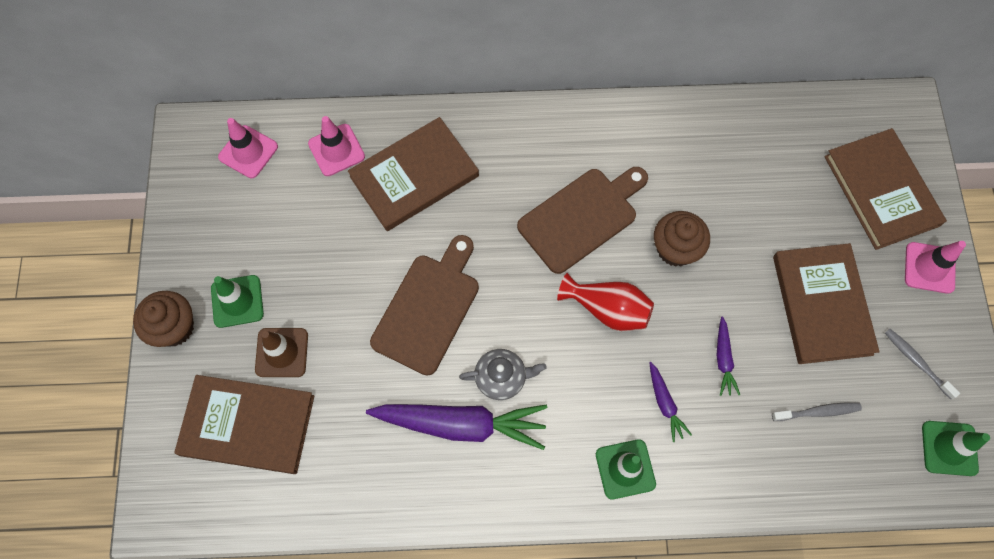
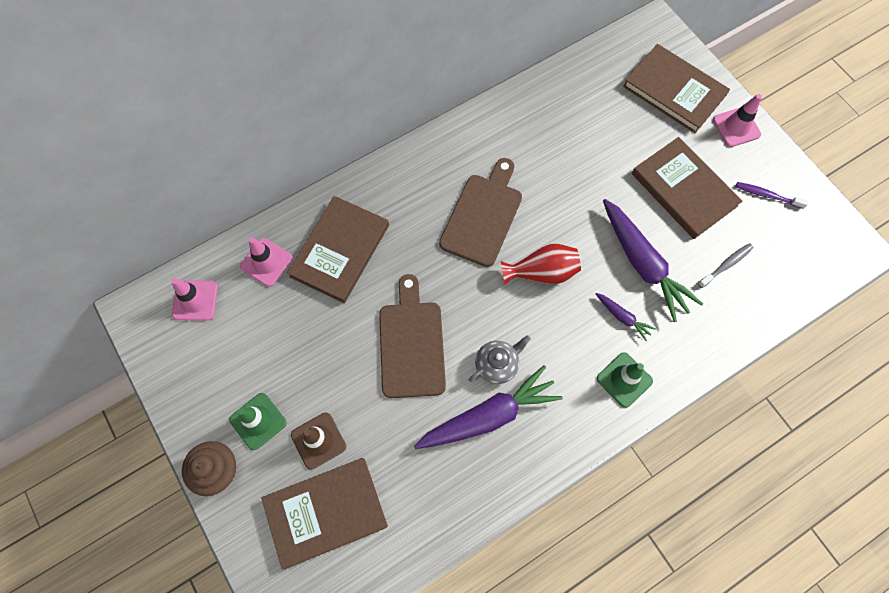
camera: 30 degrees left, 0 degrees up
(675, 249) = (562, 203): brown cupcake -> none
(723, 359) = (642, 263): purple carrot -> purple carrot, size x2.15
(916, 362) = (767, 195): grey toothbrush -> purple toothbrush
(949, 448) = (822, 242): green traffic cone -> none

